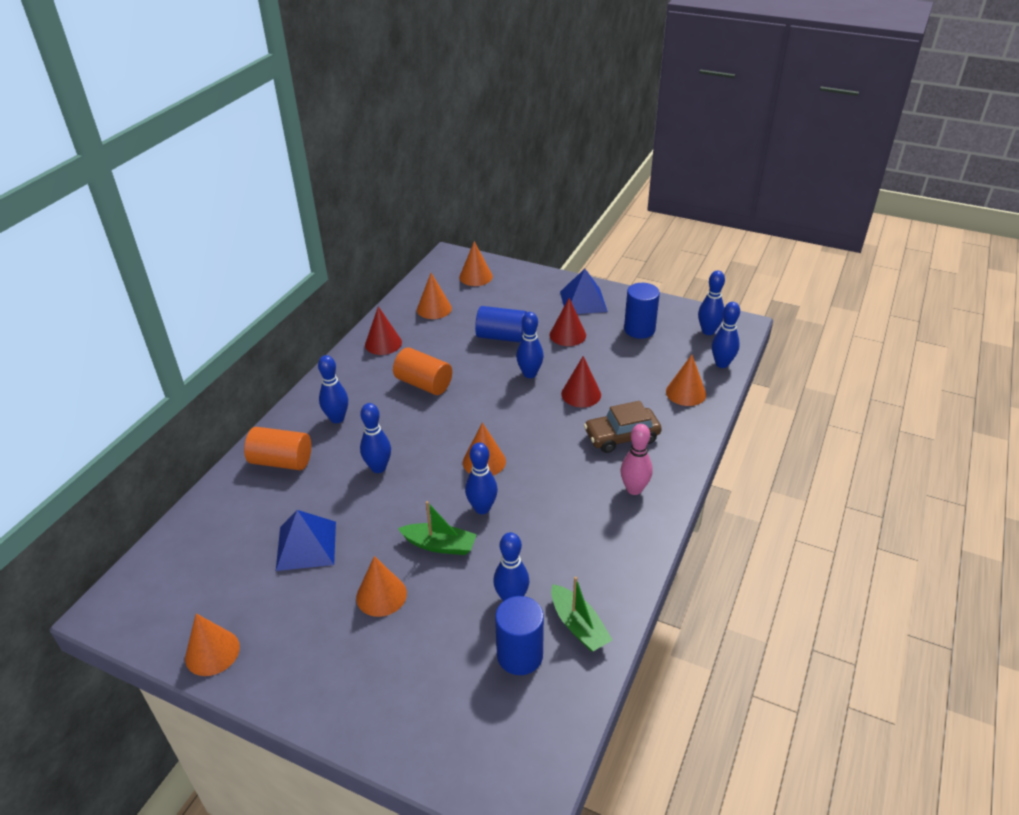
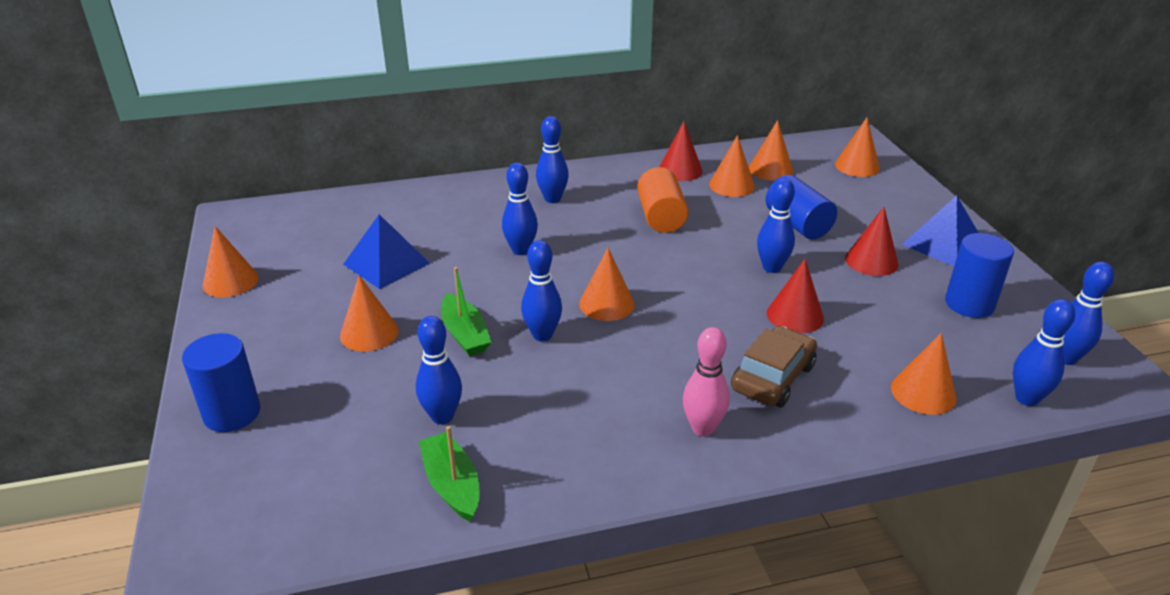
camera: 50 degrees right, 5 degrees down
(281, 461) = (467, 201): orange cylinder -> none
(429, 334) = (731, 185): none -> orange cone
(520, 655) = (373, 460): blue cylinder -> blue cylinder (232, 413)
(578, 626) = (452, 484): green boat -> green boat turned 135 degrees clockwise
(621, 436) = (773, 377): brown car -> brown car turned 90 degrees clockwise

